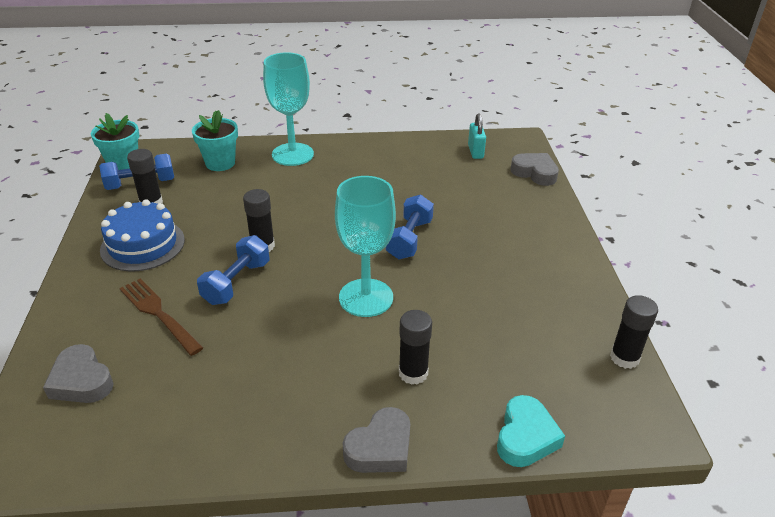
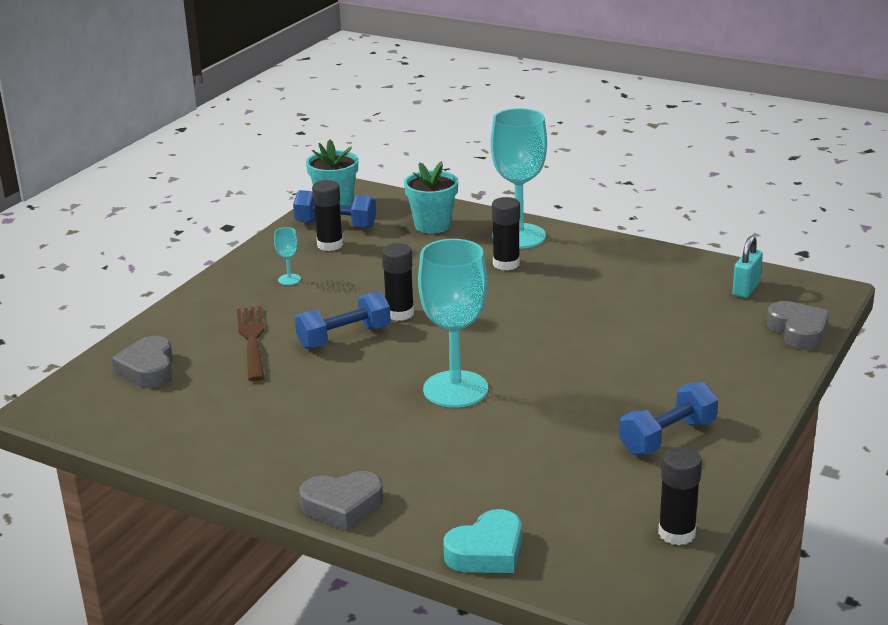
camera: 35 degrees right, 10 degrees down
(142, 245) = (289, 279): blue cake -> turquoise goblet
(409, 239) = (560, 353): blue dumbbell -> blue dumbbell (667, 437)
(413, 373) = (434, 464): black glue stick -> black glue stick (506, 264)

